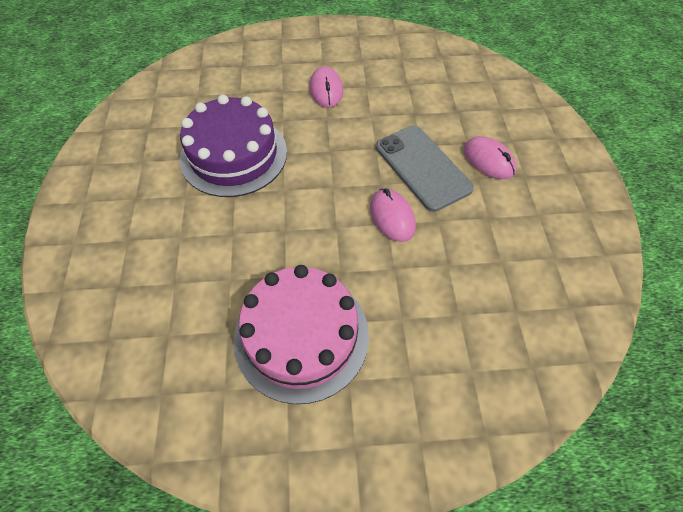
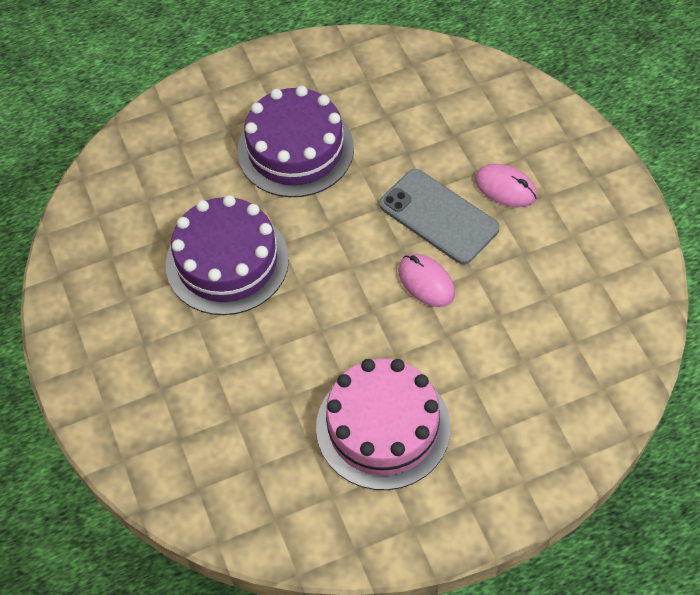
camera: 15 degrees left, 0 degrees up
(326, 90) = (295, 149): pink mouse -> purple cake

